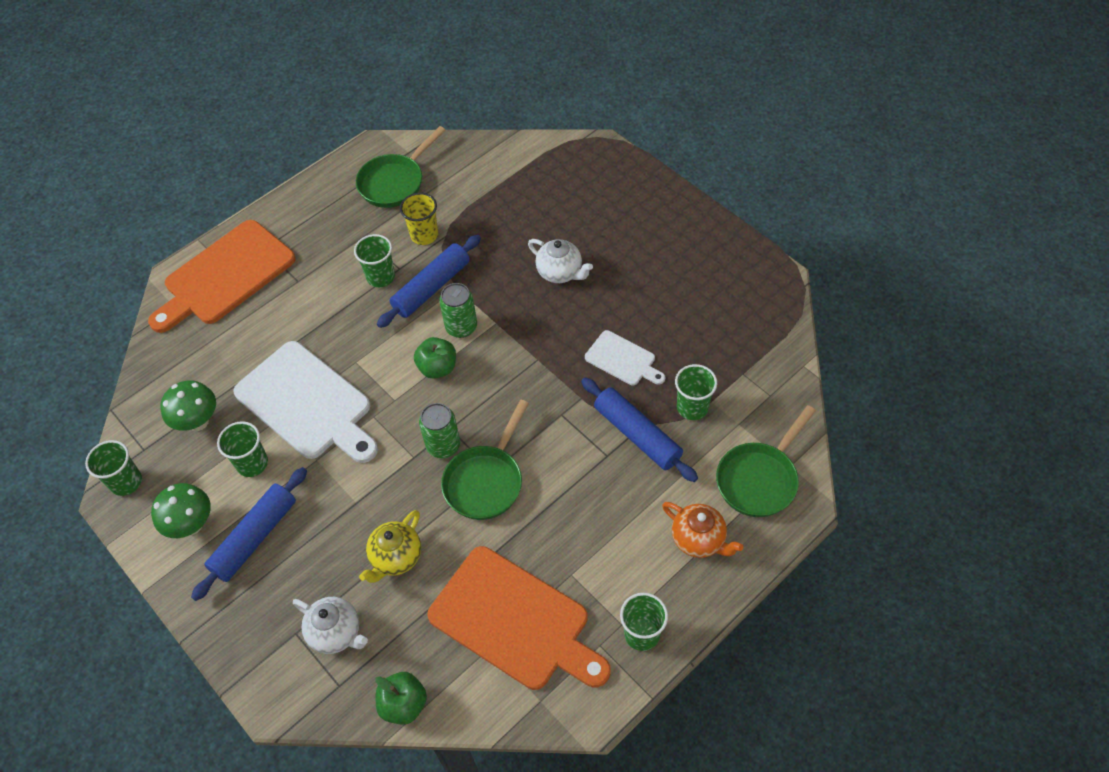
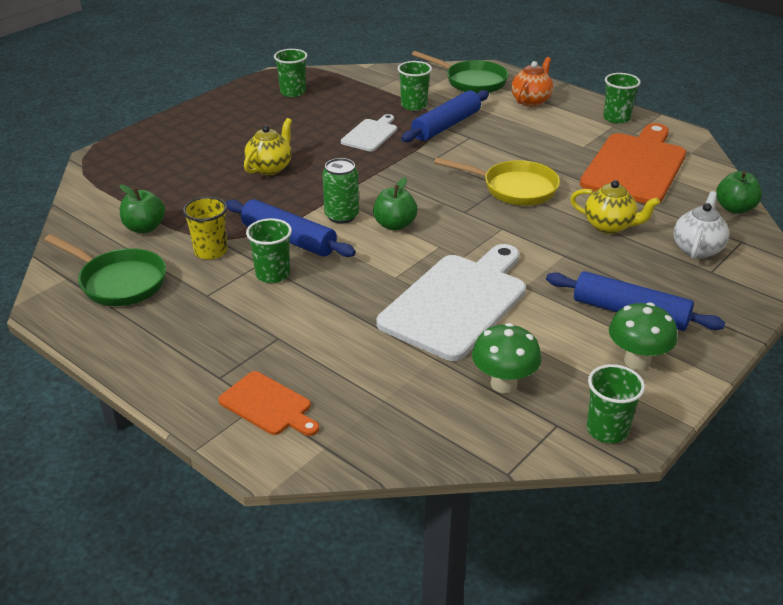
camera: 100 degrees left, 20 degrees down
(225, 276) = (268, 405): orange cutting board -> orange cutting board, size x0.51
(252, 463) = (545, 330): green cup -> green cup (293, 92)
(443, 445) = (484, 213): green can -> none
(470, 190) = (144, 228): none -> green apple
(486, 481) = (514, 188): green pan -> yellow pan
(560, 273) = (270, 168): white teapot -> yellow teapot

